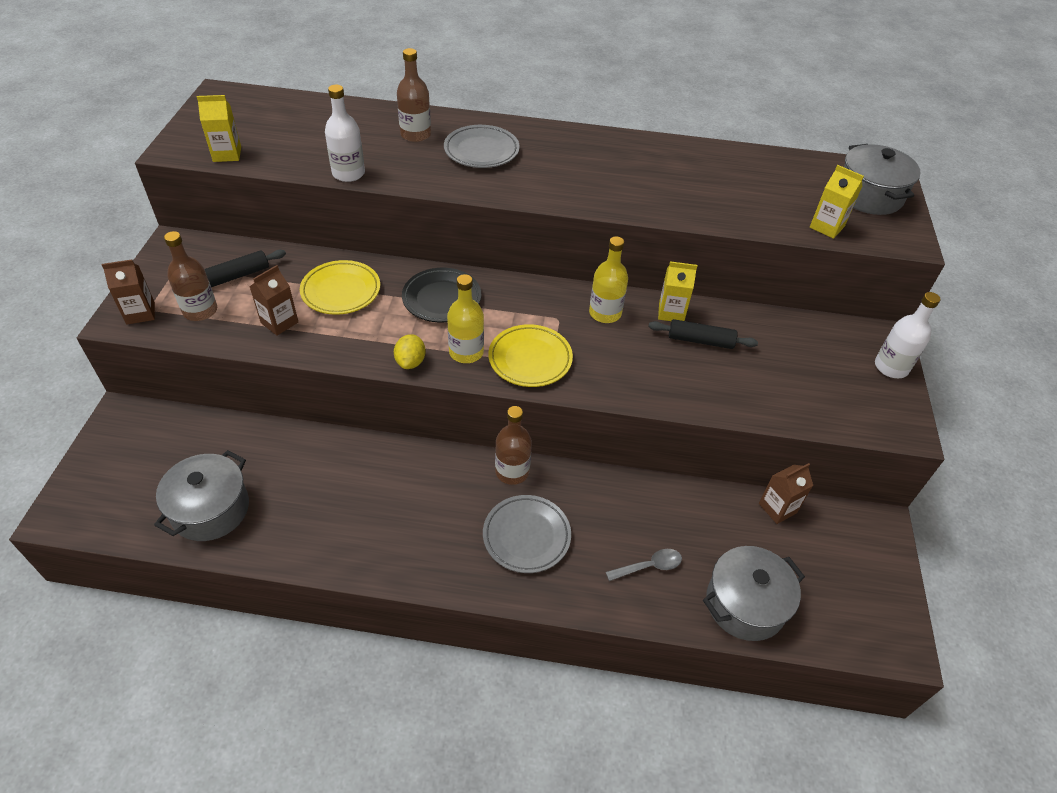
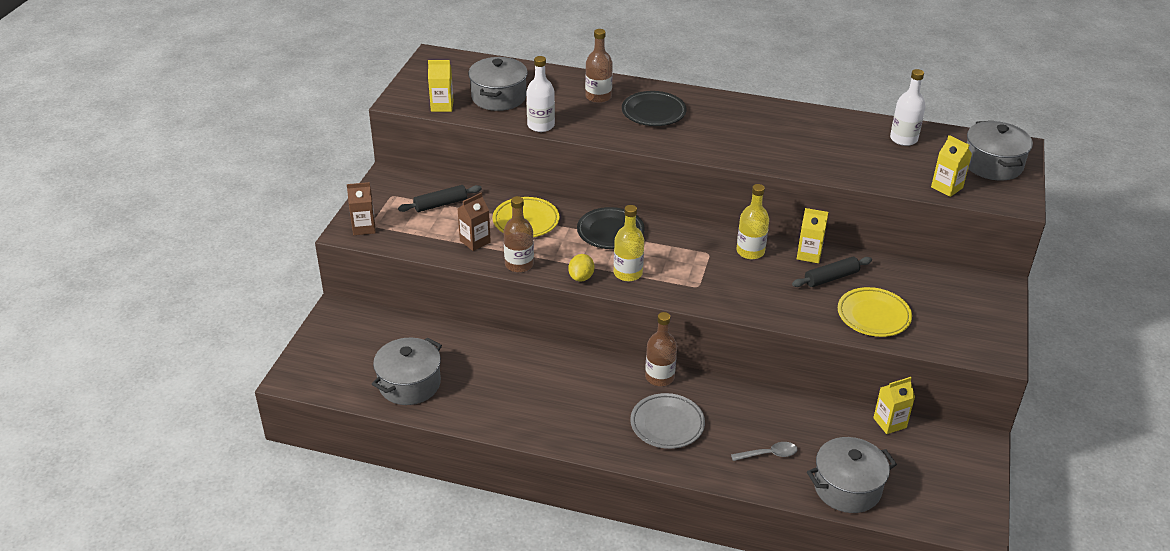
camera: 10 degrees right, 10 degrees down
(200, 311) = (411, 229): brown bottle -> brown bottle (519, 264)
(297, 140) = (499, 97): none -> grey pot
(481, 151) = (653, 112): grey plate -> black plate
(530, 359) = (681, 282): yellow plate -> yellow plate (873, 316)
(700, 340) = (831, 278): black rolling pin -> black rolling pin turned 45 degrees counterclockwise
(777, 508) = (889, 423): brown carton -> yellow carton
(891, 367) = (999, 309): white bottle -> white bottle (903, 139)

